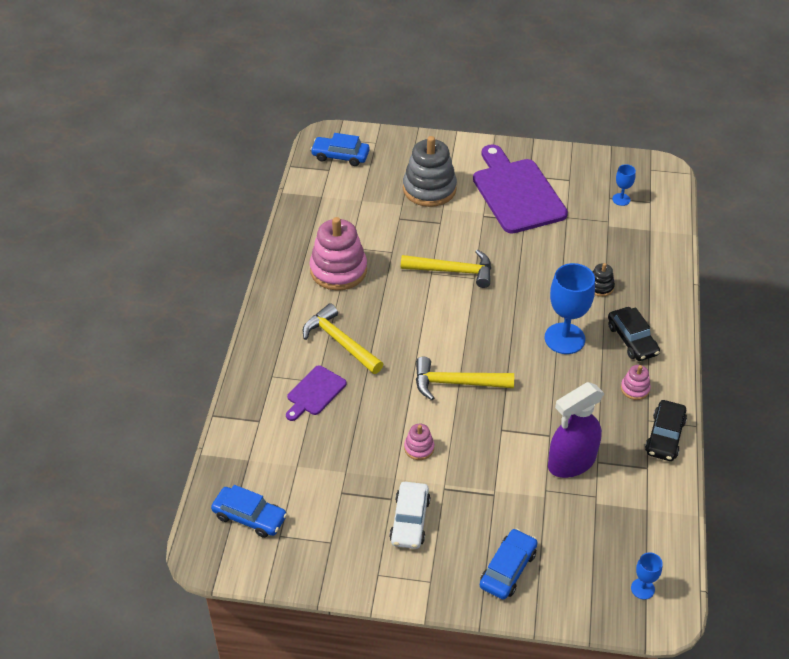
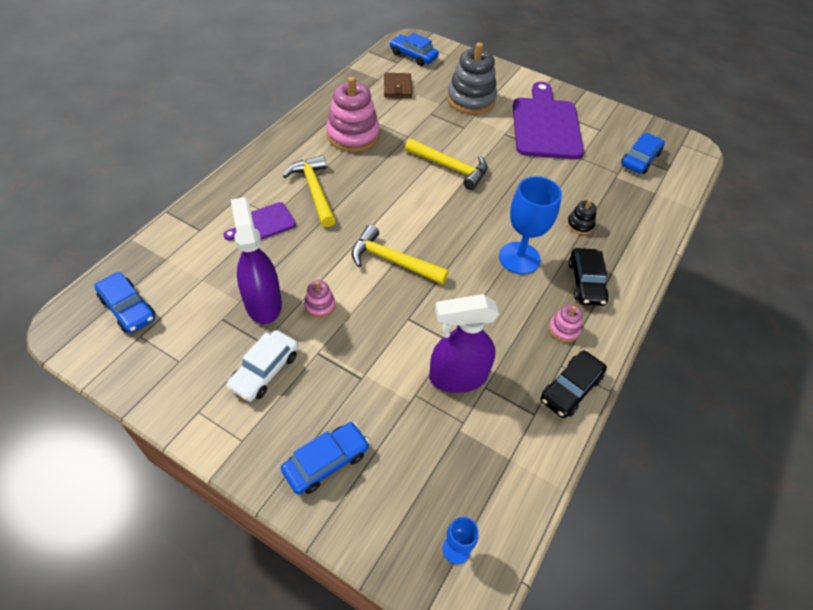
camera: 20 degrees right, 5 degrees up
(348, 200) = (397, 88): none -> brown wallet
(367, 465) = (263, 303): none -> purple spray bottle
(621, 199) = (640, 159): blue goblet -> blue car

